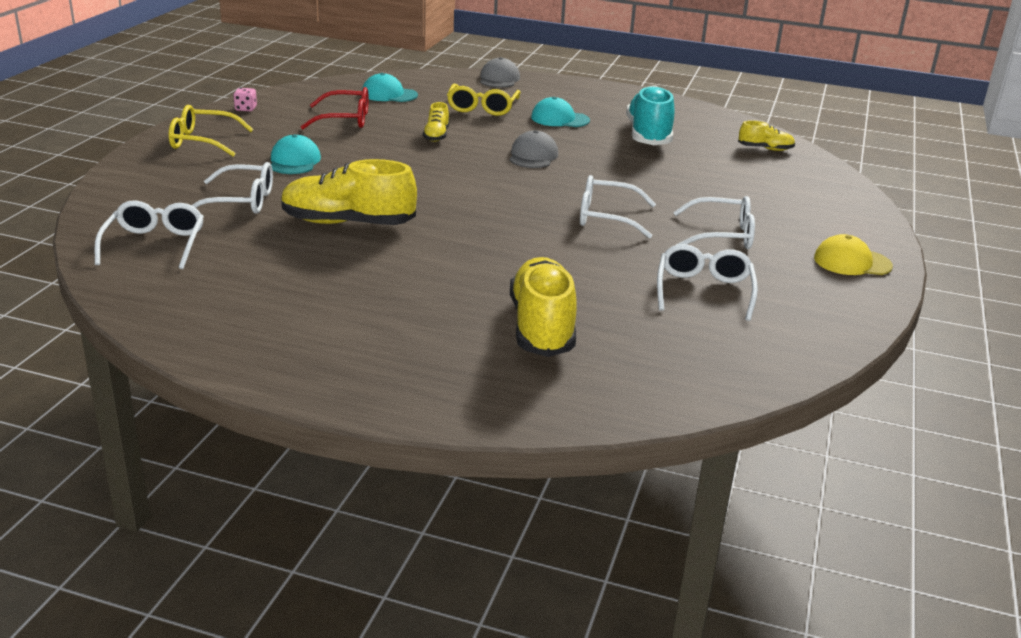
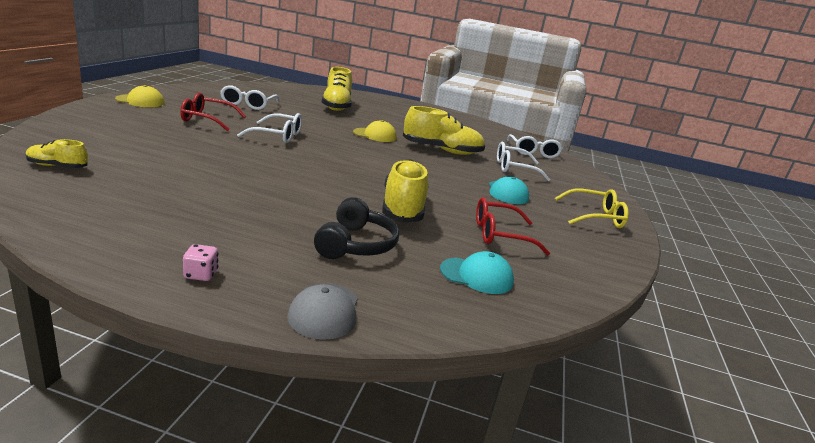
camera: 175 degrees right, 5 degrees down
(246, 109) = (608, 256): pink dice -> pink dice (201, 274)
(436, 136) = (403, 208): yellow shoe -> yellow shoe, size x2.01
(459, 242) = (375, 135): none -> yellow cap
(482, 108) = (356, 244): yellow glasses -> black headphones
(533, 156) = (313, 180): grey cap -> none
(560, 119) = (265, 221): turquoise cap -> none
(648, 135) = (175, 191): turquoise shoe -> none
(722, 235) = (207, 119): white glasses -> red glasses

